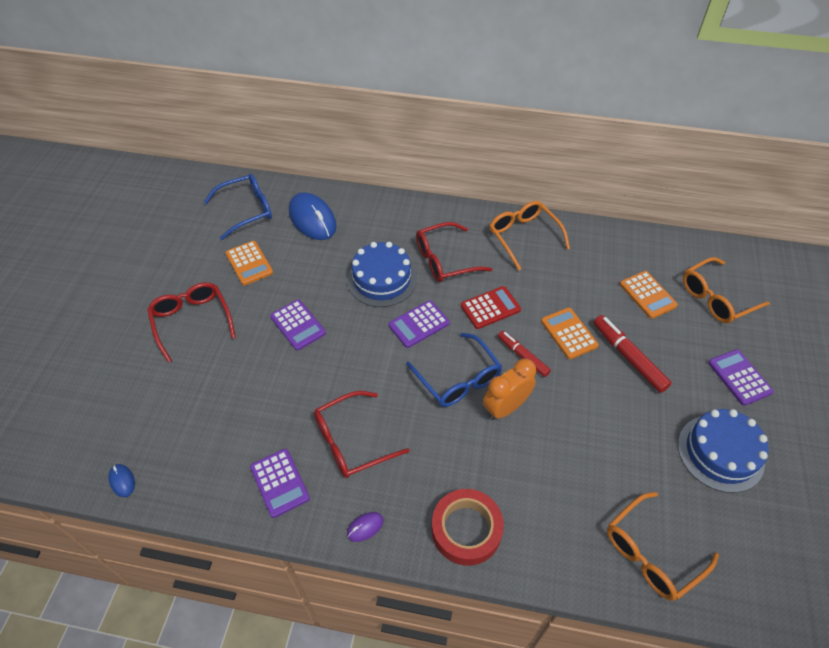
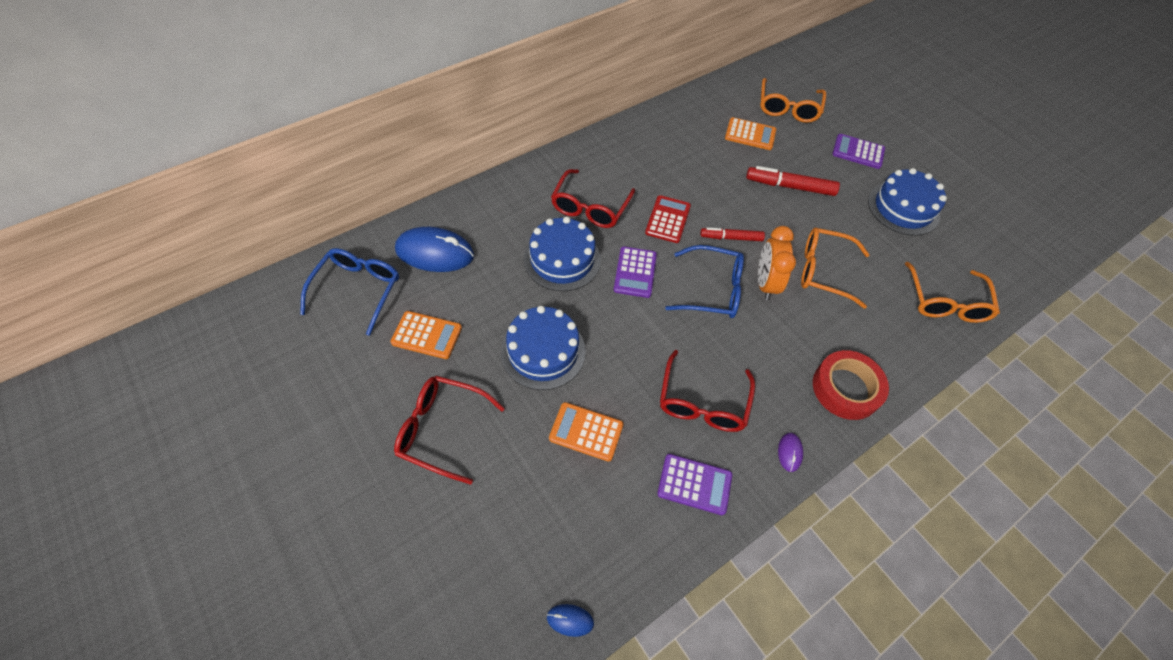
camera: 50 degrees left, 5 degrees up
(298, 325) = (543, 351): purple calculator -> blue cake
(523, 236) = (623, 148): orange glasses -> orange glasses (823, 271)
(569, 333) = (738, 198): orange calculator -> orange calculator (586, 432)

